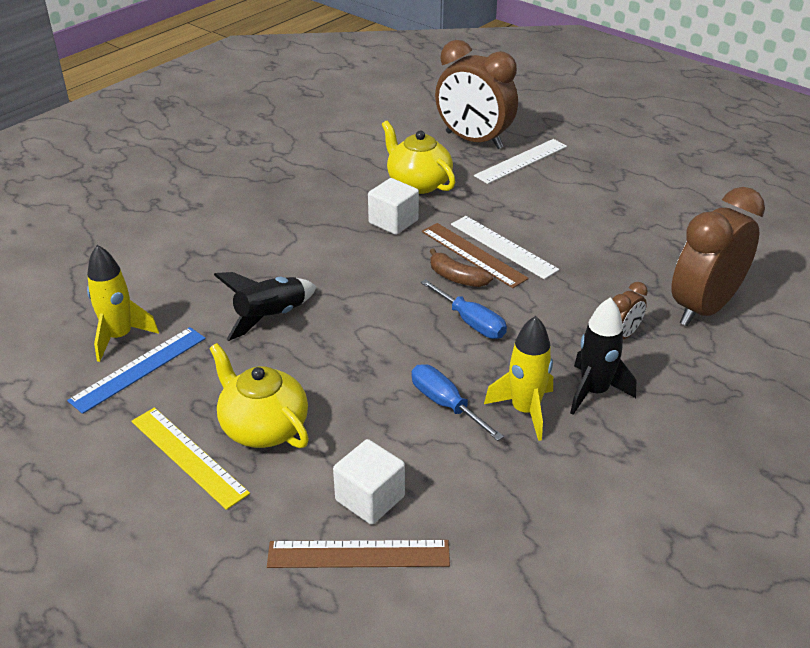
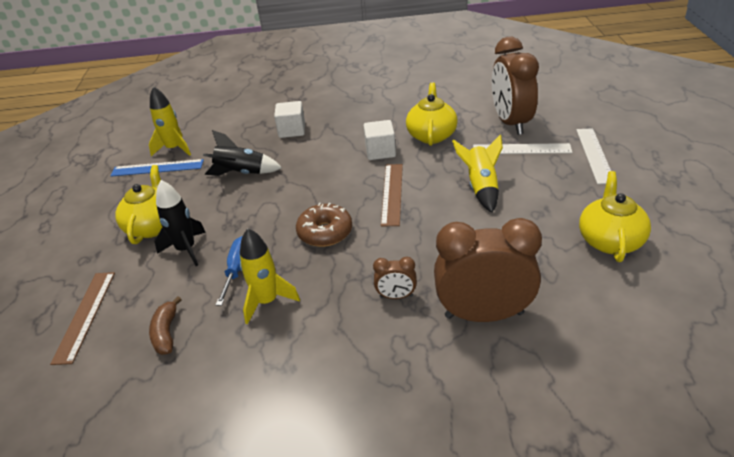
camera: 50 degrees right, 0 degrees up
(188, 456) = (109, 220): yellow ruler -> none
(358, 554) = (85, 315): brown ruler -> brown ruler turned 45 degrees clockwise
(370, 498) = (131, 292): white cube -> white cube (292, 130)
(457, 278) = (360, 202): brown banana -> brown banana (166, 333)
(471, 322) = (325, 232): blue screwdriver -> brown donut
(503, 246) = (418, 198): white ruler -> white ruler (595, 155)
(542, 210) = (481, 187): none -> yellow rocket
(594, 392) = (320, 318): black rocket -> black rocket (186, 249)
(697, 204) = (610, 240): none -> yellow teapot

